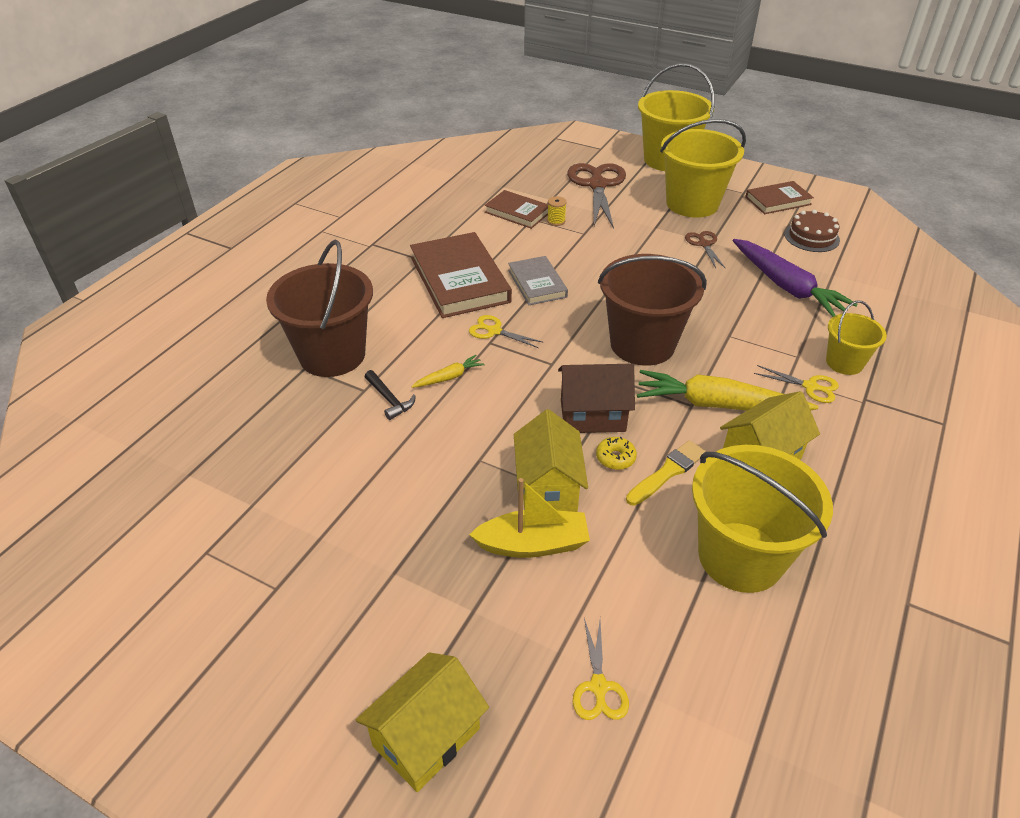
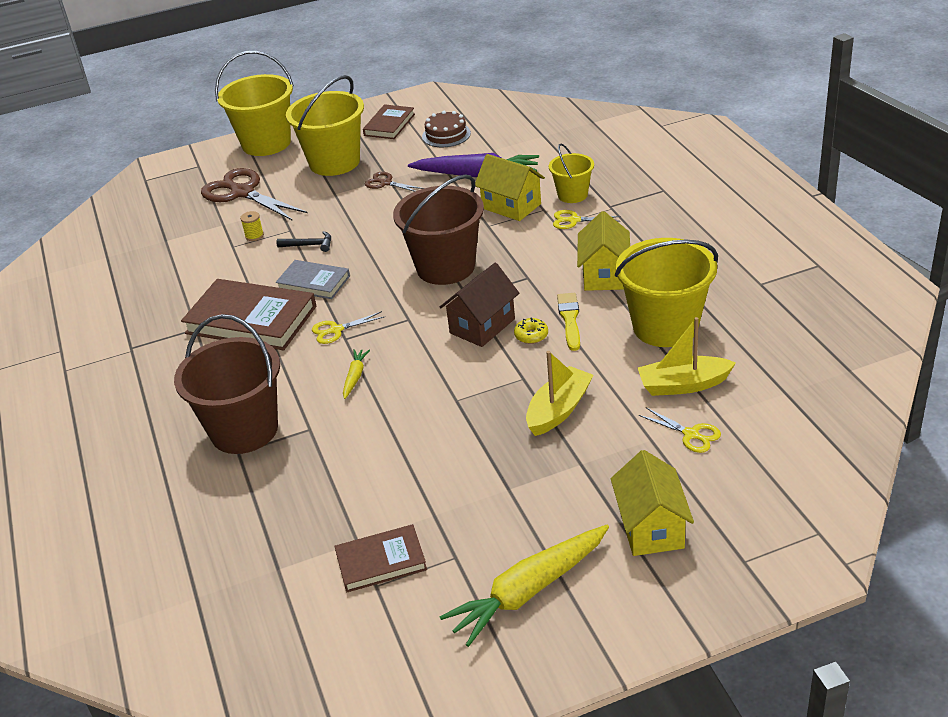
camera: 45 degrees left, 5 degrees down
(389, 399) = (338, 419): black hammer -> black hammer (309, 245)
(517, 212) = (213, 249): brown book -> brown book (381, 561)
(548, 487) = (519, 379): yellow house -> yellow house (511, 206)
(668, 630) = (683, 385): none -> yellow boat
(718, 405) = (541, 266): yellow carrot -> yellow carrot (528, 591)
(810, 386) = (574, 220): yellow scissors -> yellow scissors turned 150 degrees counterclockwise

